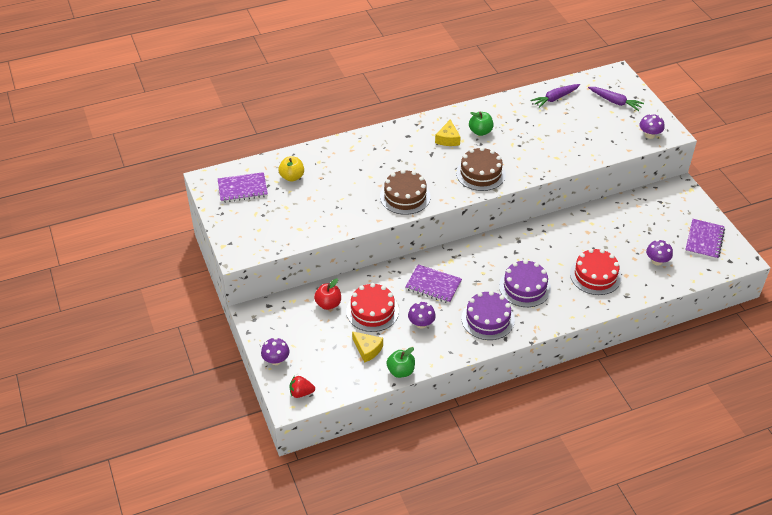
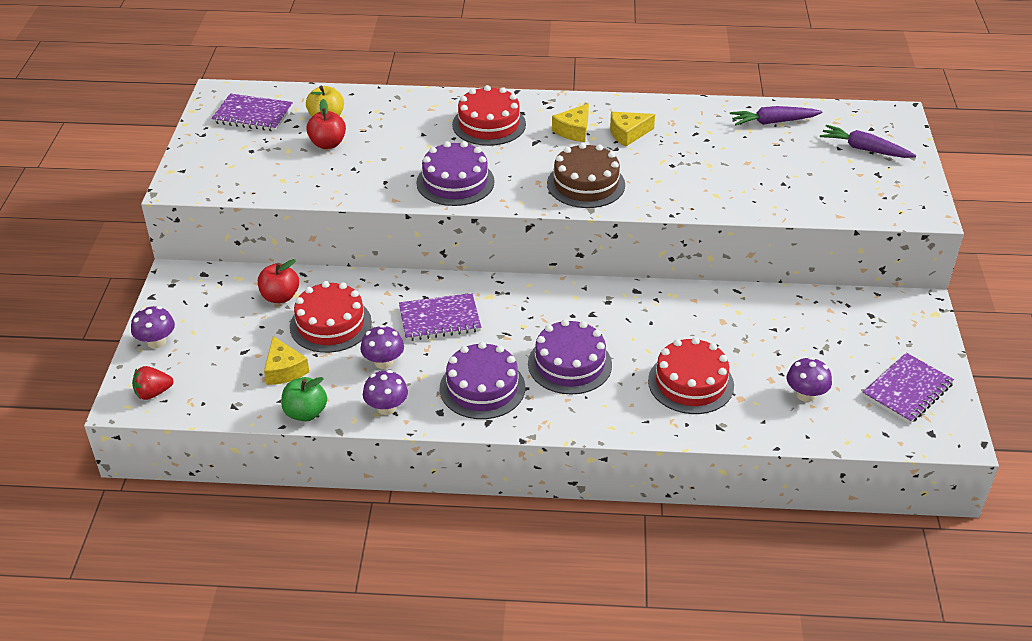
camera: 25 degrees right, 5 degrees down
(301, 393) = (153, 393): red strawberry -> red strawberry turned 45 degrees counterclockwise
(307, 195) = (328, 144): none -> red apple
(395, 150) = (489, 124): none -> red cake
(405, 196) = (455, 182): brown cake -> purple cake
(433, 285) = (439, 319): purple notebook -> purple notebook turned 60 degrees counterclockwise
(480, 132) = (628, 134): green apple -> yellow cheese
(615, 102) = (864, 149): purple carrot -> purple carrot turned 150 degrees clockwise
(649, 135) = (888, 205): purple mushroom -> purple mushroom (386, 408)

